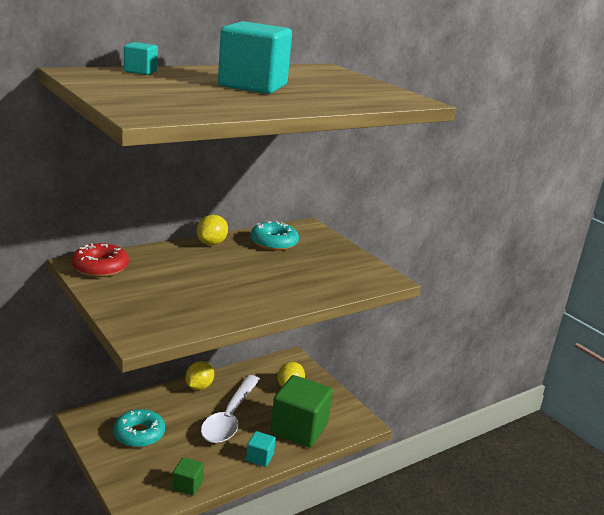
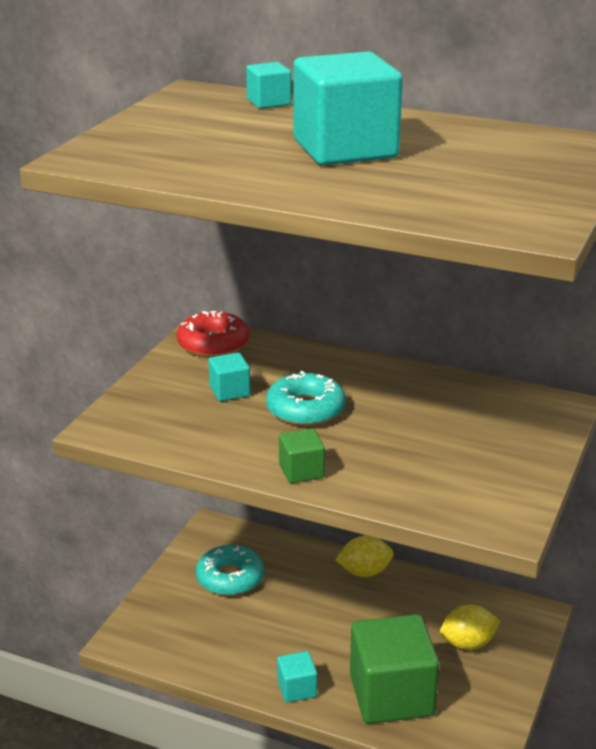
camera: 60 degrees right, 5 degrees up
(164, 285) = (229, 391): none -> turquoise cube
(187, 485) = (189, 657): green cube -> green cube (301, 471)
(211, 243) = (379, 370): yellow lemon -> none
(230, 417) = (340, 626): white spoon -> none
(274, 243) = (458, 404): turquoise donut -> turquoise donut (305, 409)

